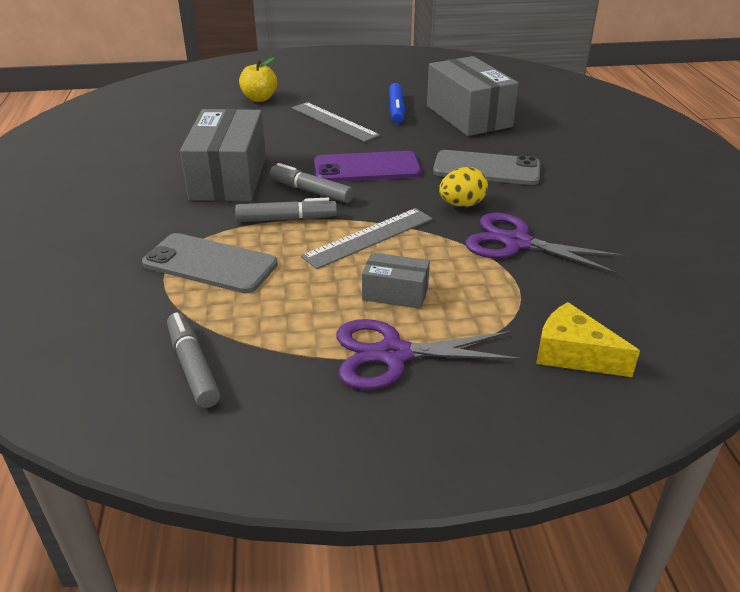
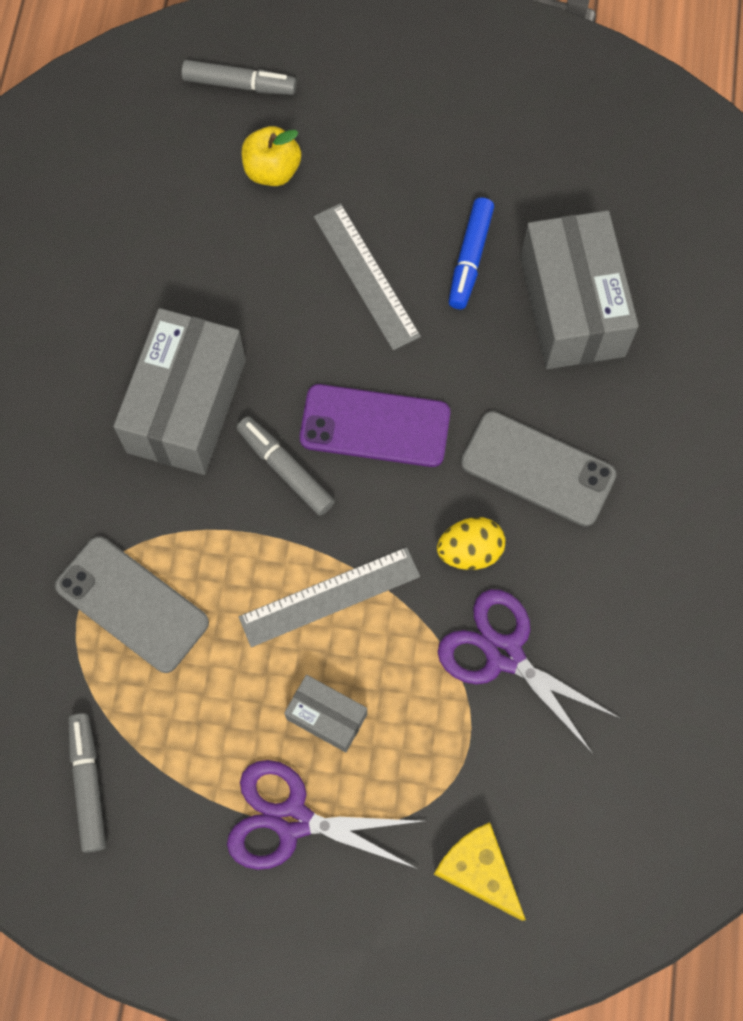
camera: 15 degrees right, 35 degrees up
(286, 219) = (240, 529): grey marker -> grey marker (239, 85)

